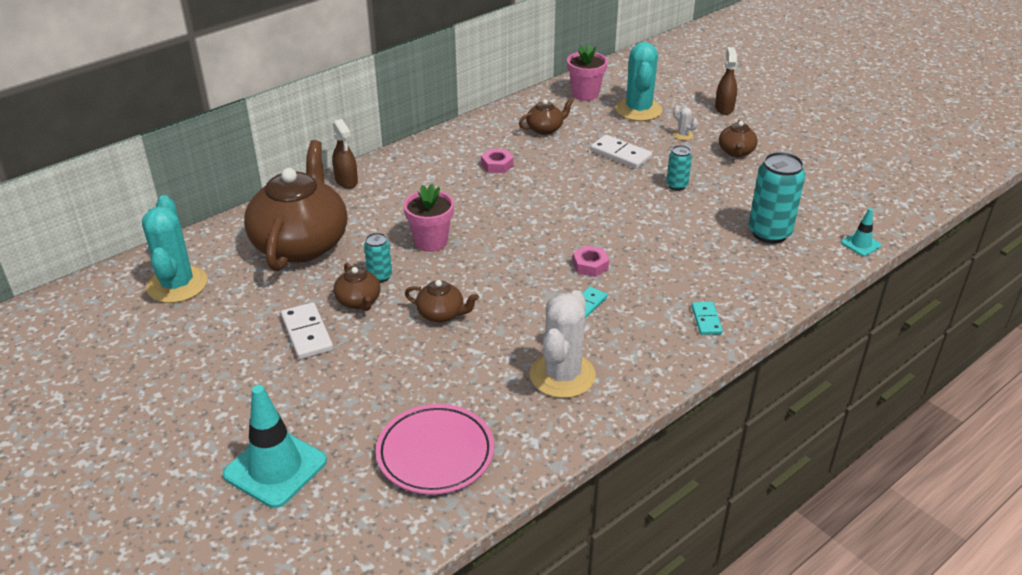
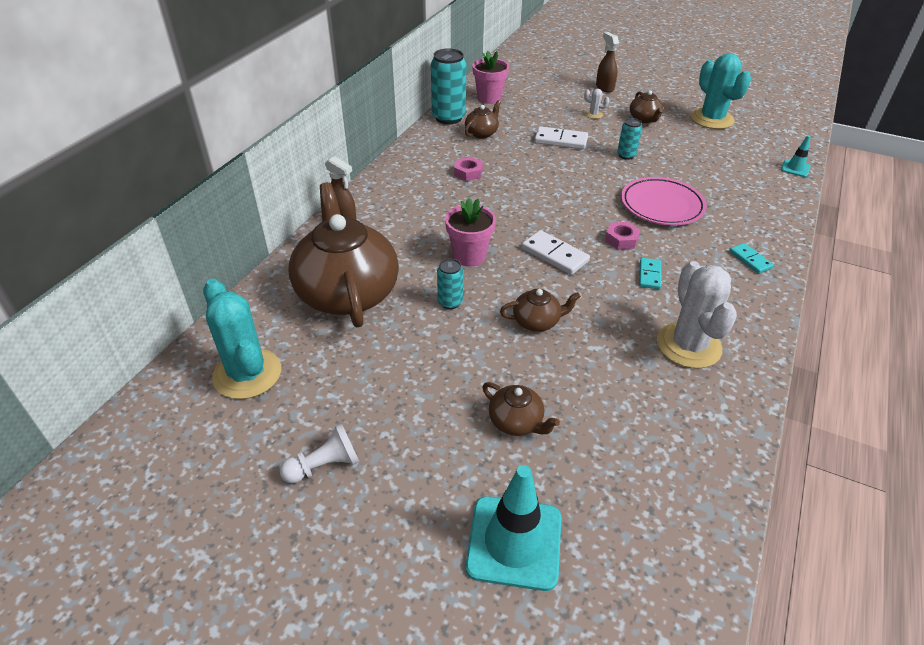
camera: 25 degrees left, 5 degrees up
(182, 368) = (324, 465): none -> white pawn
(307, 333) = (427, 382): white domino -> white domino (555, 255)
(358, 301) = (450, 333): brown teapot -> brown teapot (516, 422)
(435, 453) = (651, 463): pink plate -> pink plate (662, 205)
(638, 110) = (542, 102): turquoise cactus -> turquoise cactus (712, 119)
(769, 233) = (727, 176): turquoise can -> turquoise can (448, 118)

